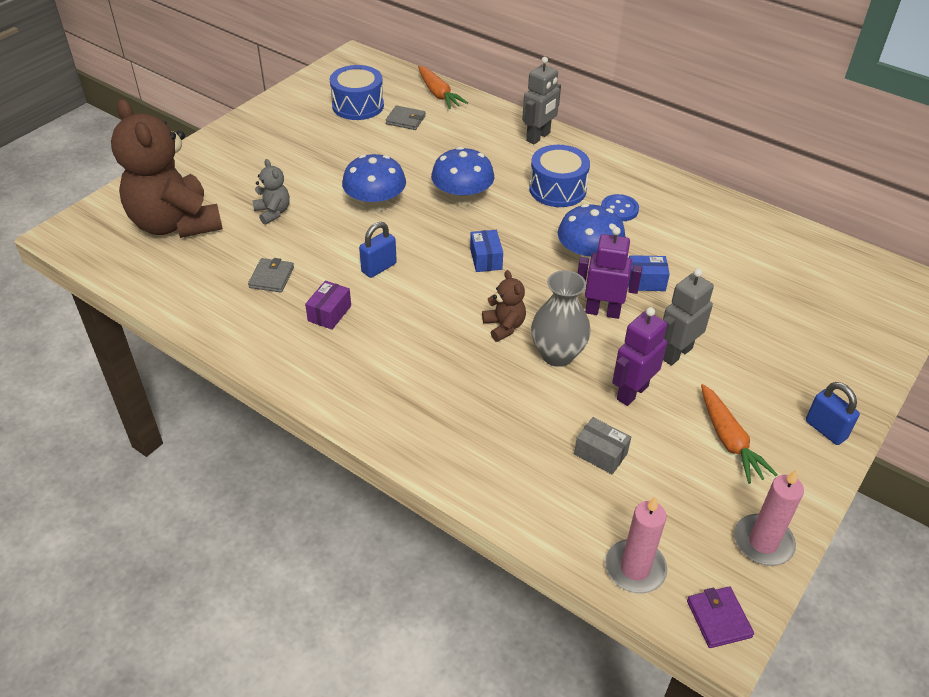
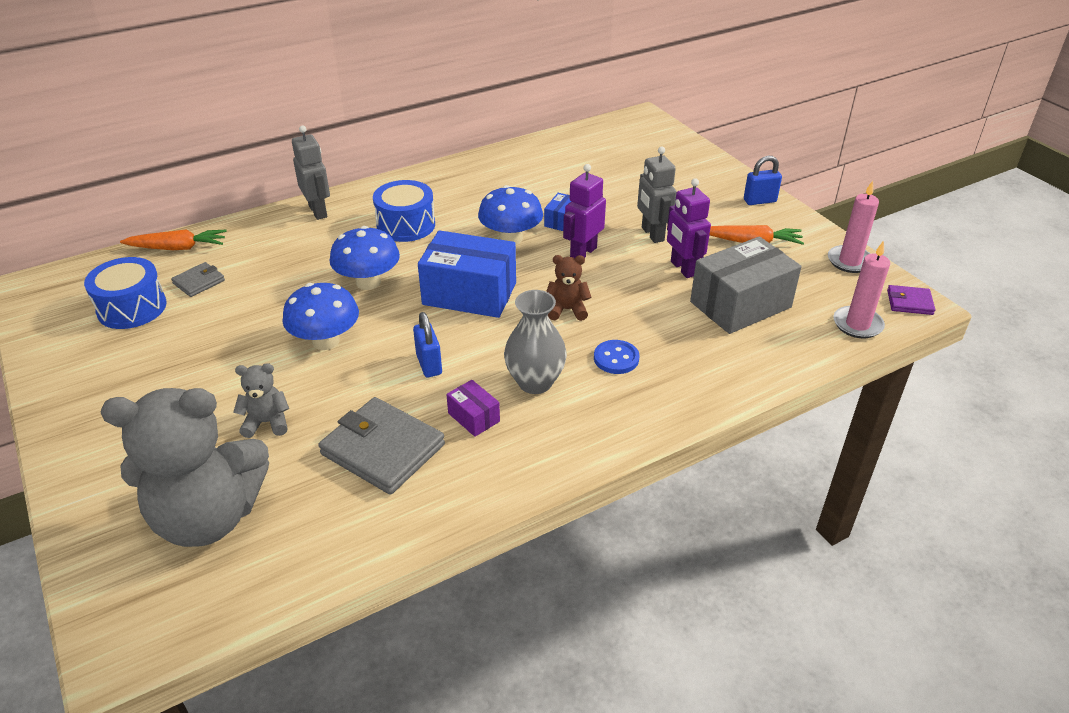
camera: 65 degrees left, 5 degrees down
(175, 224) = (209, 517): brown teddy bear -> grey teddy bear
(271, 277) = (383, 449): grey wallet -> grey wallet, size x1.95
(486, 259) = (469, 294): blue box -> blue box, size x2.16
(557, 354) = (619, 291): grey vase -> grey vase (535, 382)
(600, 454) = (740, 304): grey box -> grey box, size x2.16
(619, 209) = (462, 203): blue button -> blue button (616, 358)

